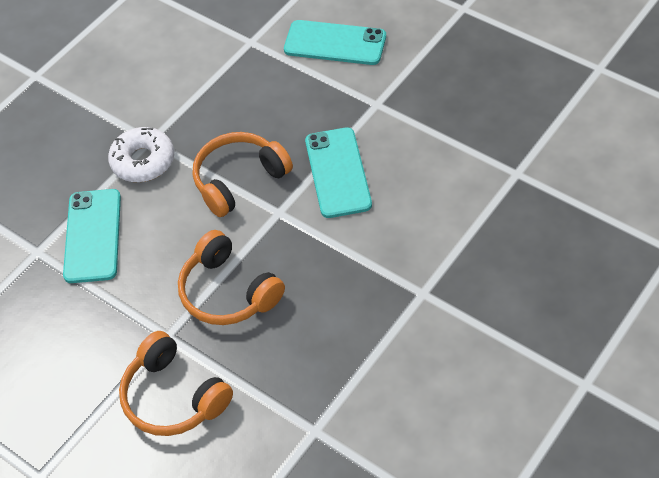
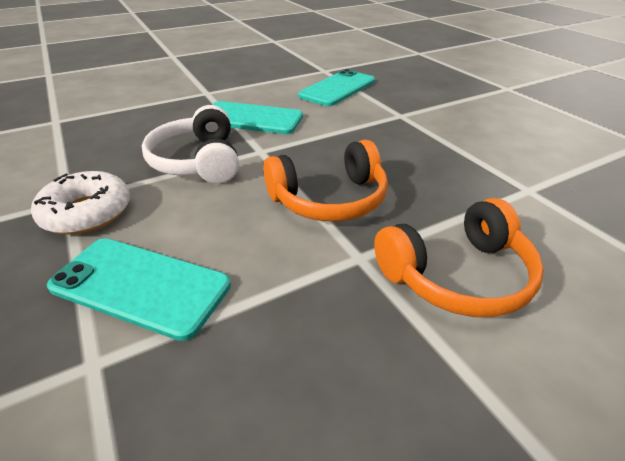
camera: 70 degrees left, 15 degrees down
(239, 179) = (198, 161): orange headphones -> white headphones
(335, 43) = (125, 93): turquoise phone -> turquoise phone (337, 88)

